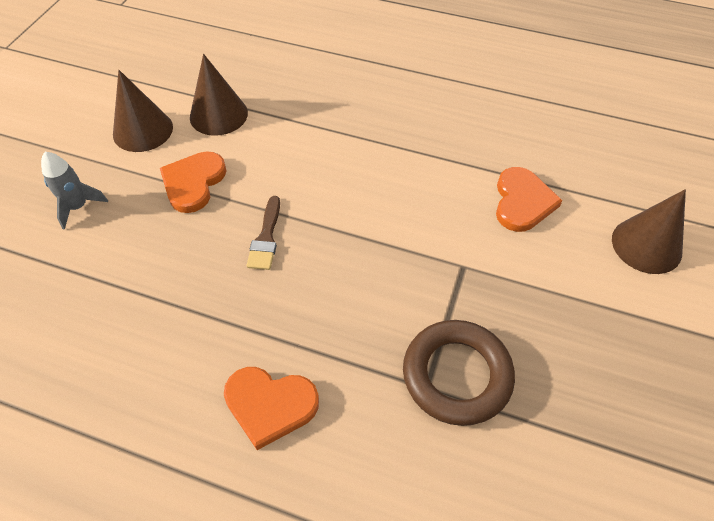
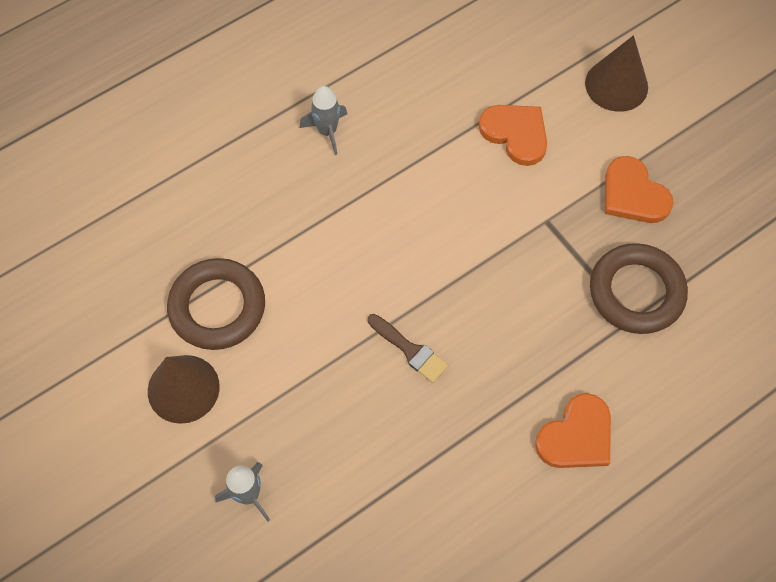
camera: 55 degrees left, 10 degrees up
(193, 183) = (296, 376): orange heart -> orange heart (633, 194)
(218, 115) = (217, 307): brown cone -> brown ring
(408, 96) = (327, 131): none -> grey rocket

